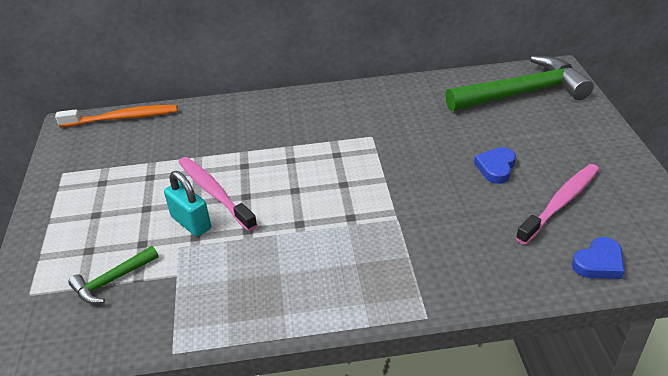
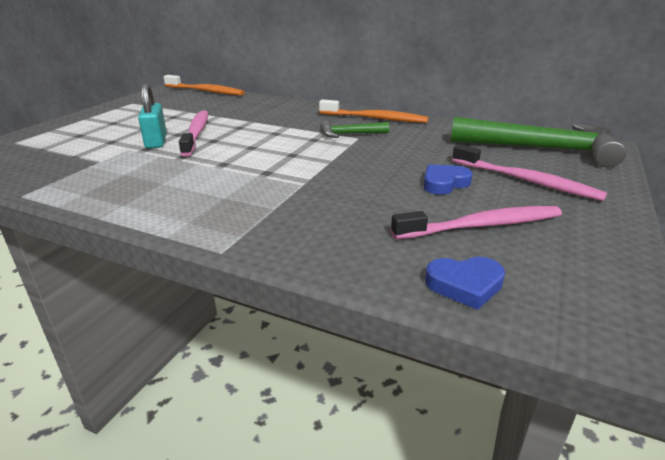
camera: 30 degrees right, 10 degrees down
(112, 280) = (63, 151): green hammer -> green hammer (350, 134)
(355, 100) = (375, 118): none -> orange toothbrush
(545, 139) = (526, 181): none -> pink toothbrush

